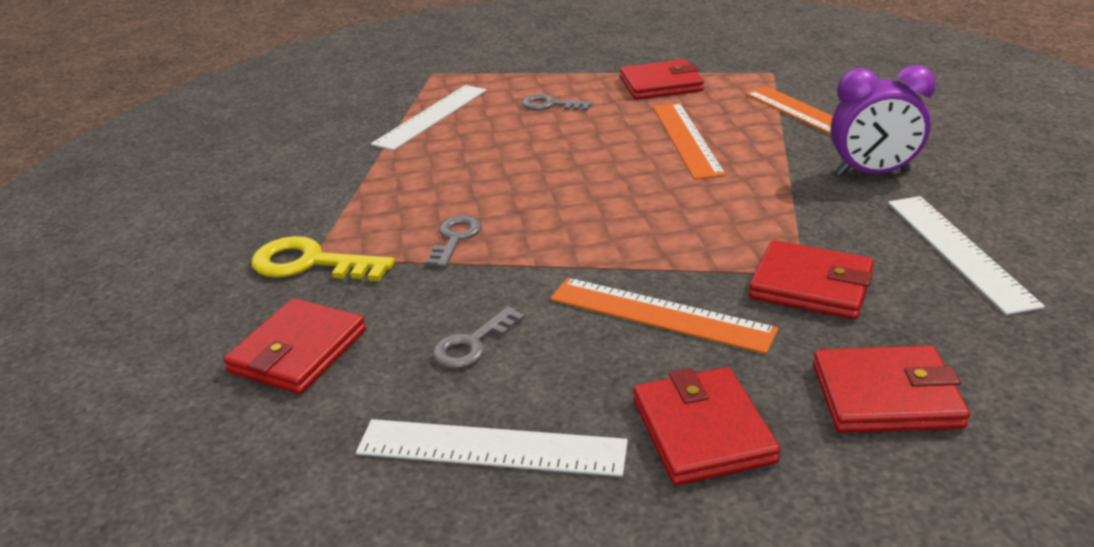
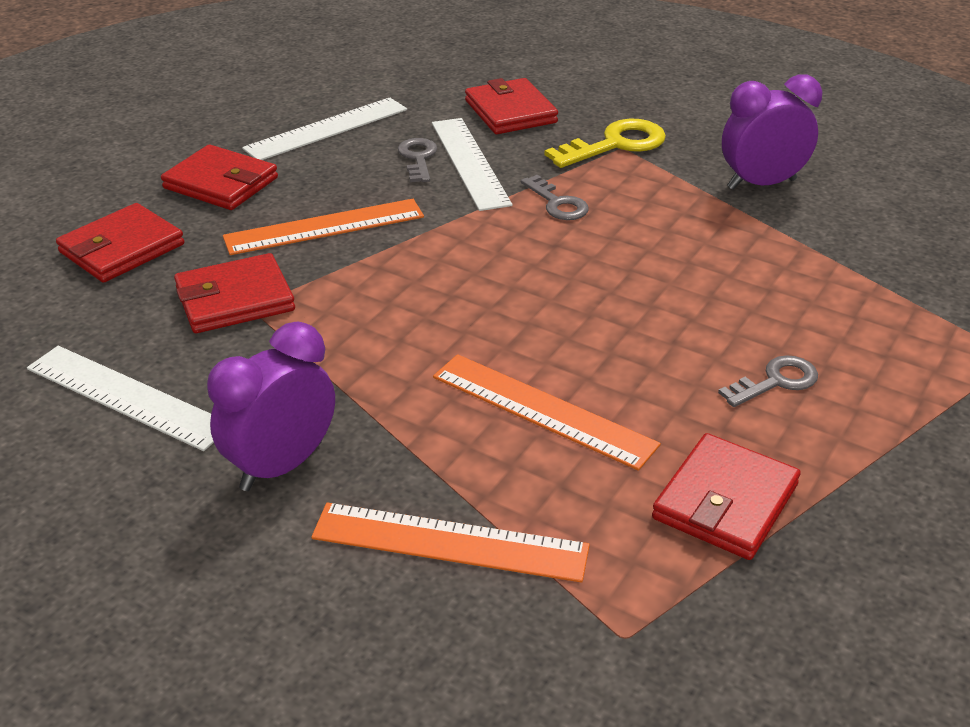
camera: 130 degrees right, 5 degrees up
(312, 184) = (761, 184): none -> purple clock
(431, 116) = (850, 296): white ruler -> white ruler (469, 162)

